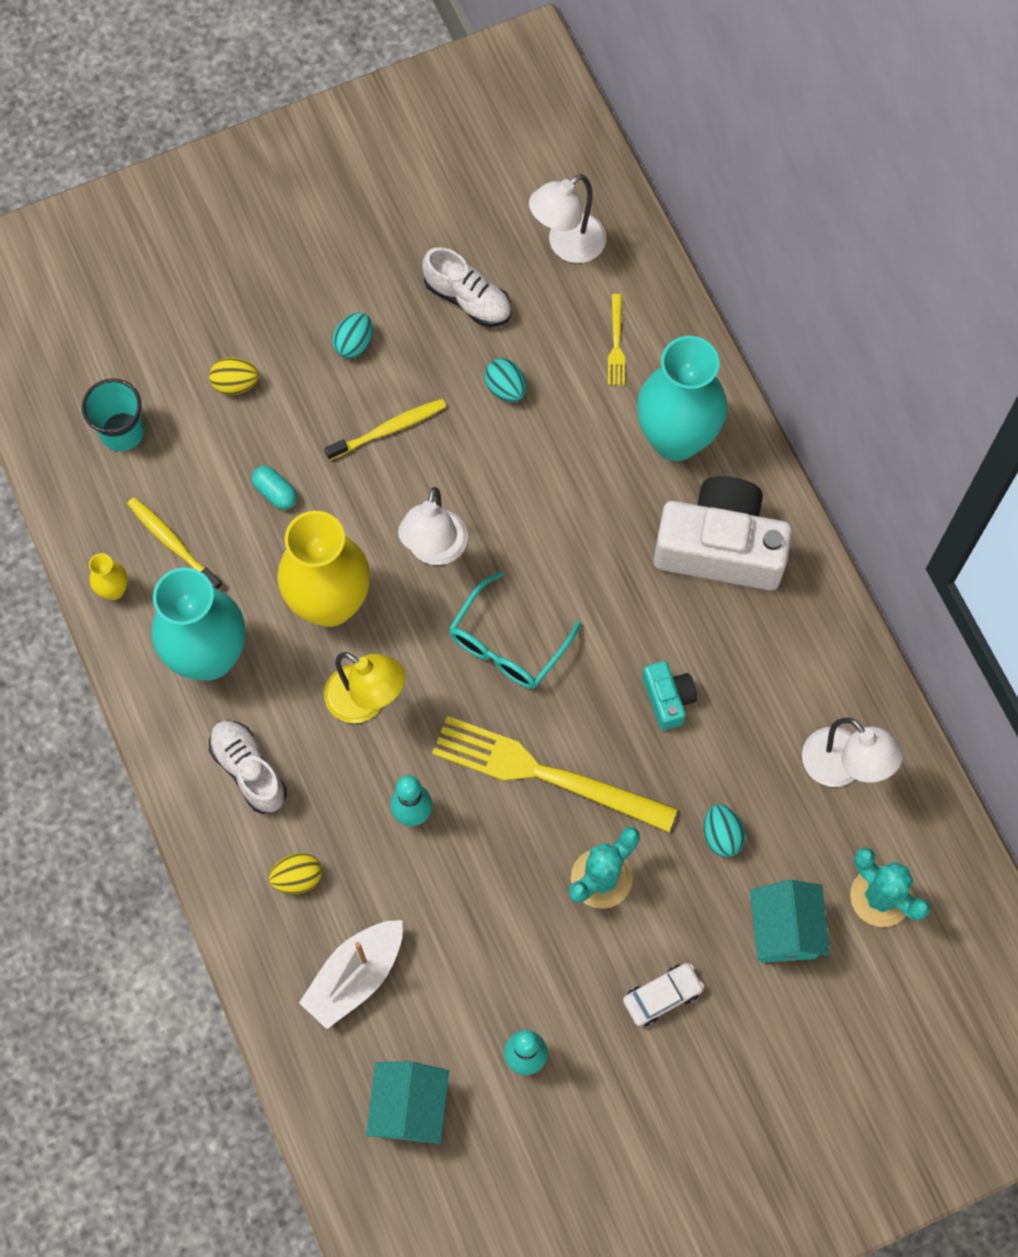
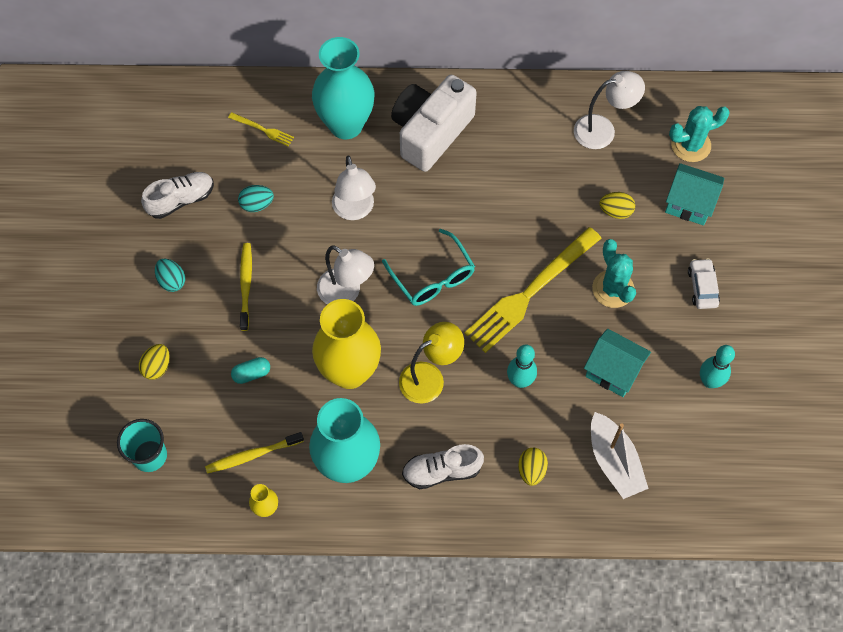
camera: 65 degrees left, 5 degrees down
(409, 1107) = (714, 464): turquoise house -> turquoise house (613, 371)
(567, 246) = (178, 128): white lamp -> white lamp (355, 210)
(668, 699) = (514, 202): turquoise camera -> none
(721, 835) = (615, 211): turquoise egg -> yellow egg

